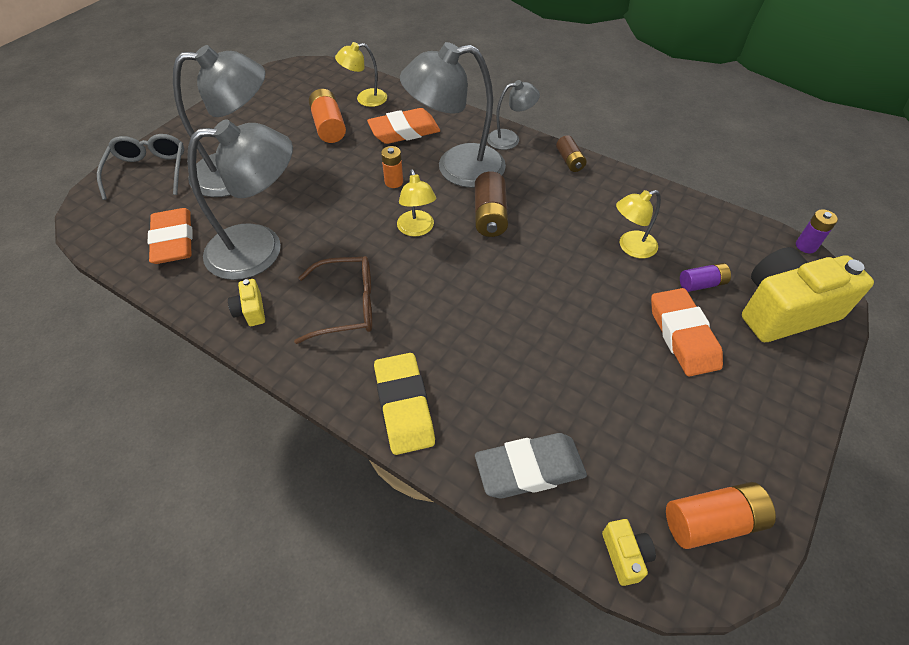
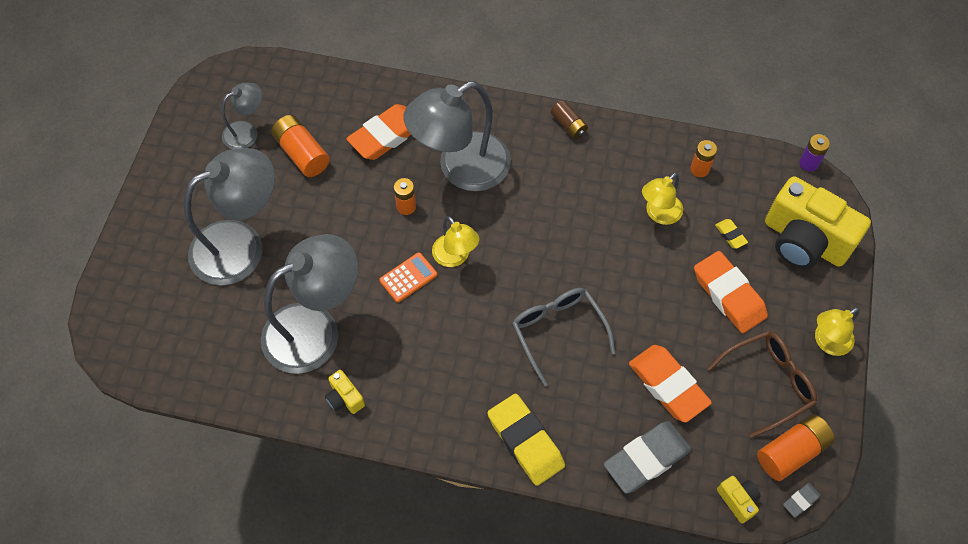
camera: 20 degrees left, 10 degrees up
(149, 171) = (141, 273): grey glasses -> grey glasses (558, 331)
(174, 241) = (223, 348): orange eraser -> orange eraser (668, 385)
(347, 306) = (430, 363): brown glasses -> brown glasses (768, 383)
(365, 99) = (321, 102): yellow lamp -> yellow lamp (827, 342)
(366, 233) = (408, 277): none -> orange calculator
(490, 216) = (517, 218): brown battery -> none
(510, 139) = (499, 113): grey lamp -> grey lamp (247, 132)
(686, 222) = (699, 169): none -> orange battery
(701, 284) = (730, 235): purple battery -> yellow eraser
(708, 586) = (800, 501): none -> grey eraser
(784, 310) = (804, 241): yellow camera -> yellow camera turned 105 degrees counterclockwise

